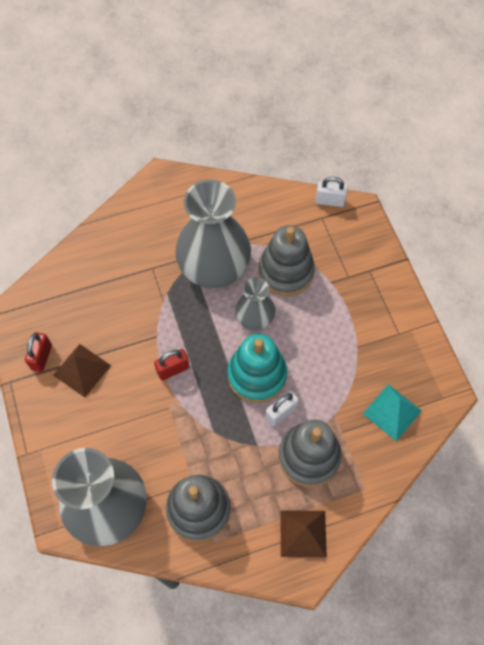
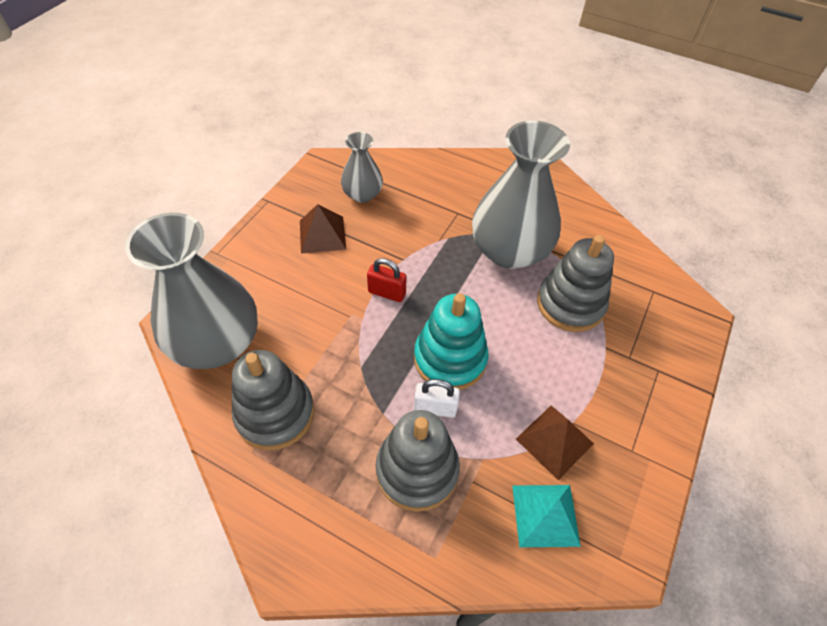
camera: 45 degrees right, 10 degrees down
(41, 357) = (307, 203): red padlock -> none
(255, 318) = (500, 314): grey vase -> grey vase (362, 194)
(303, 533) = (331, 531): brown pyramid -> brown pyramid (554, 441)
(329, 201) = (676, 285): white padlock -> none

